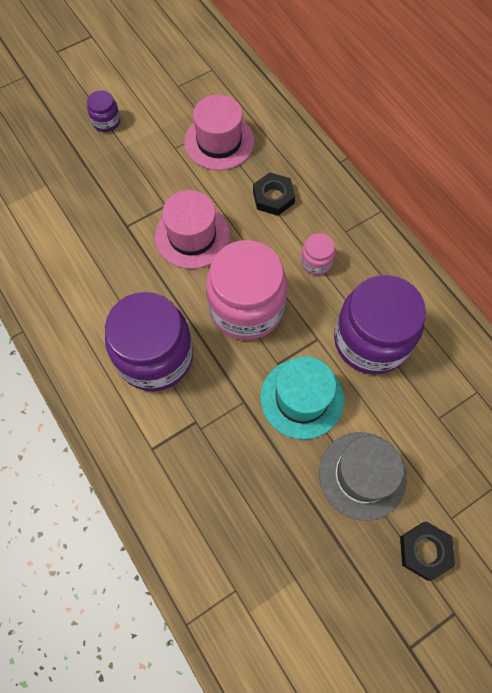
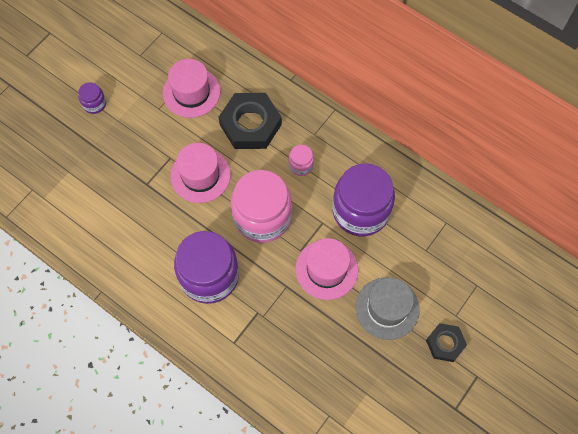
camera: 20 degrees left, 0 degrees up
(273, 197) = (250, 124): black nut -> black nut, size x1.76
(302, 398) = (326, 269): turquoise hat -> pink hat

